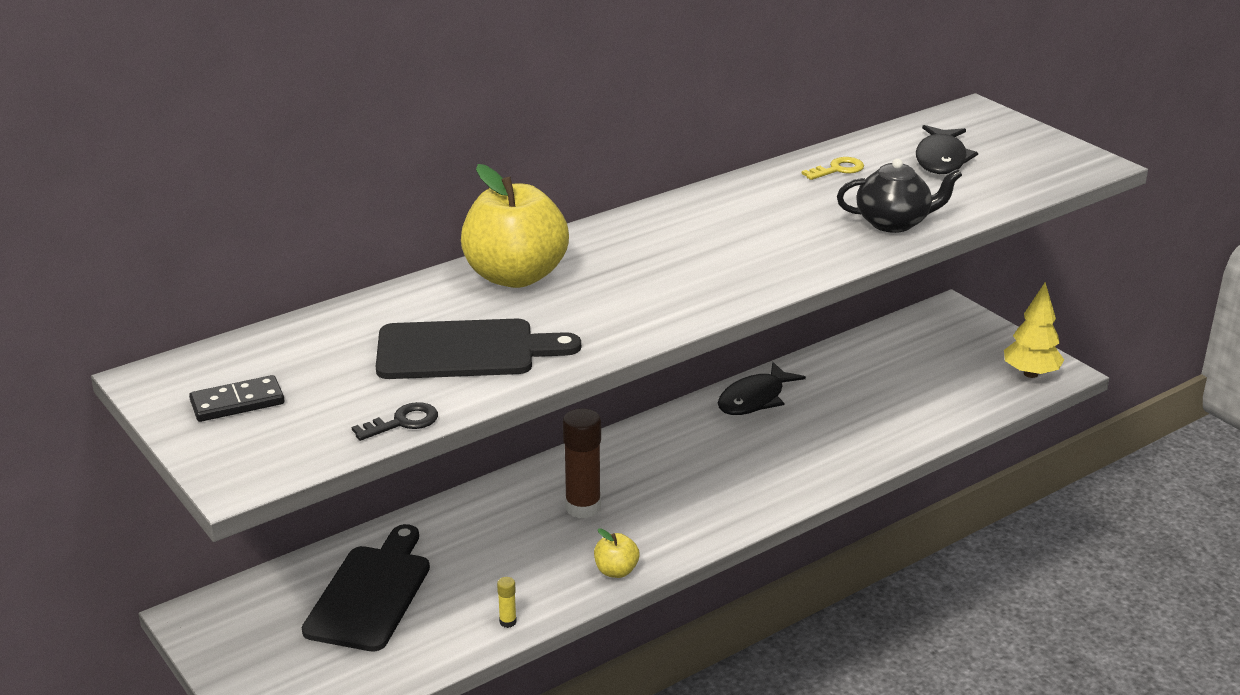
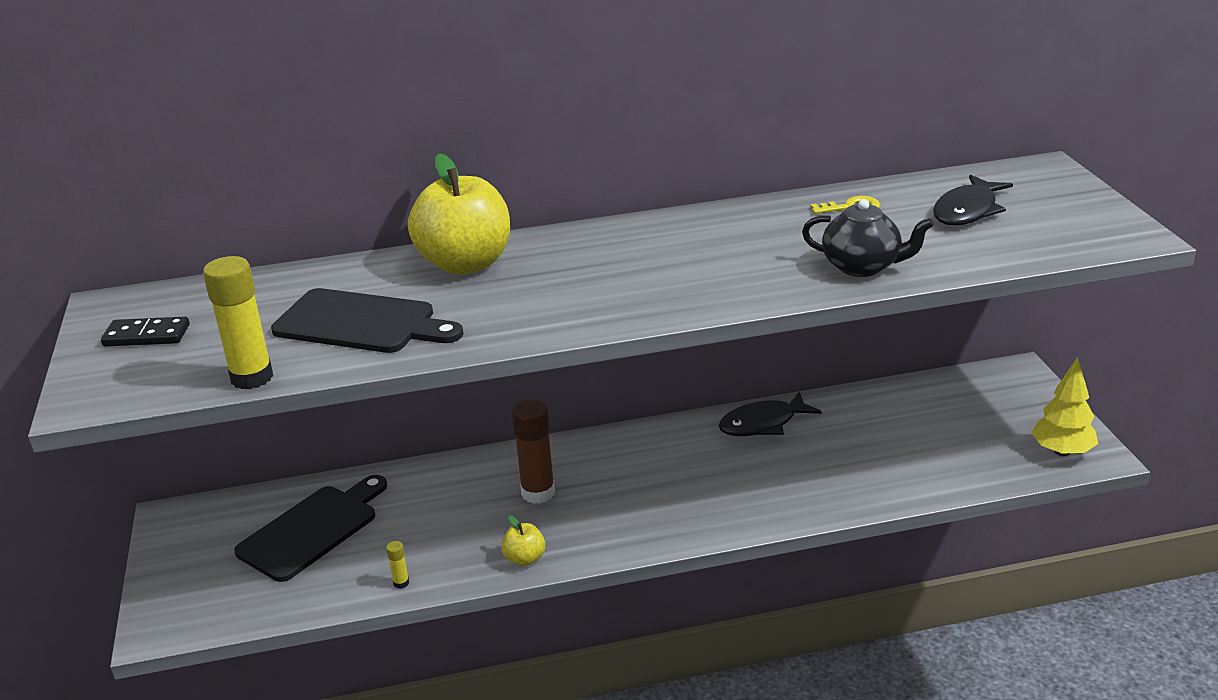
camera: 25 degrees right, 0 degrees up
(403, 422) = (252, 378): black key -> yellow glue stick

